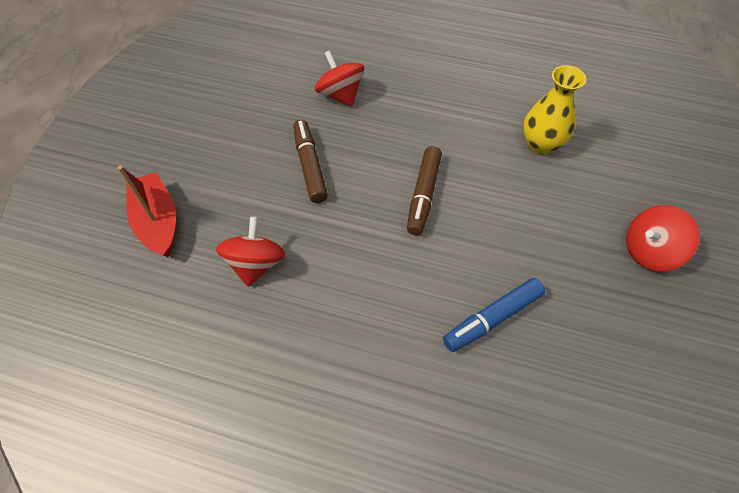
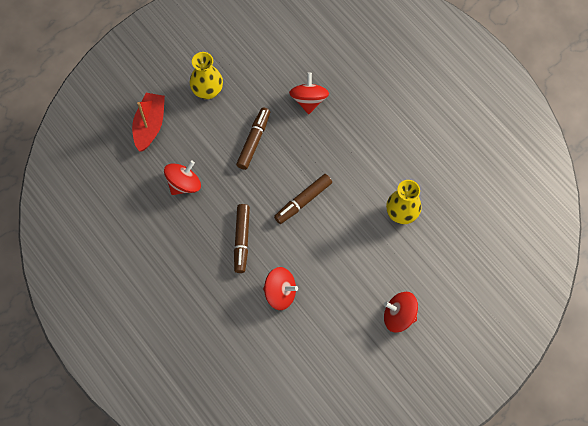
camera: 35 degrees right, 10 degrees up
(211, 145) = (207, 91): none -> yellow vase
(387, 285) = (241, 240): none -> brown marker
(492, 318) = (280, 293): blue marker -> red spinning top

